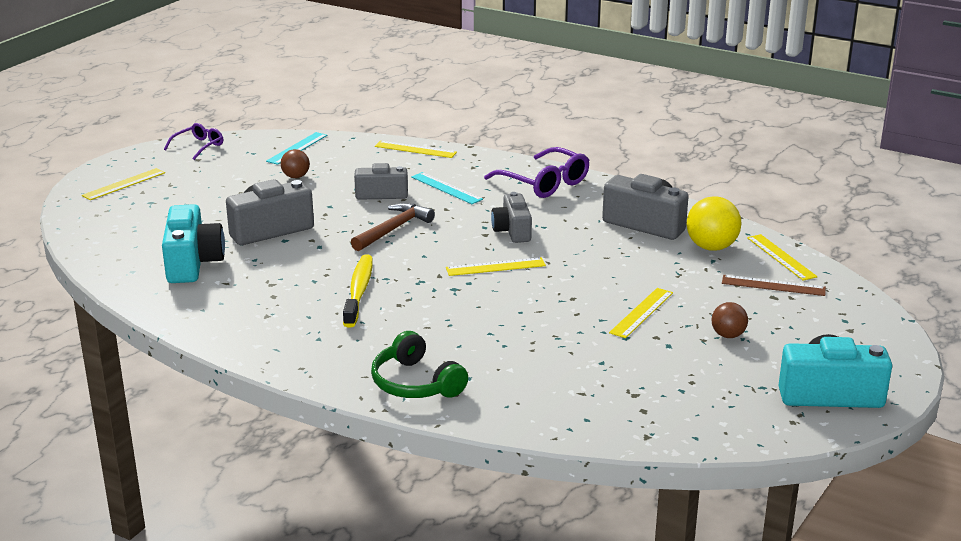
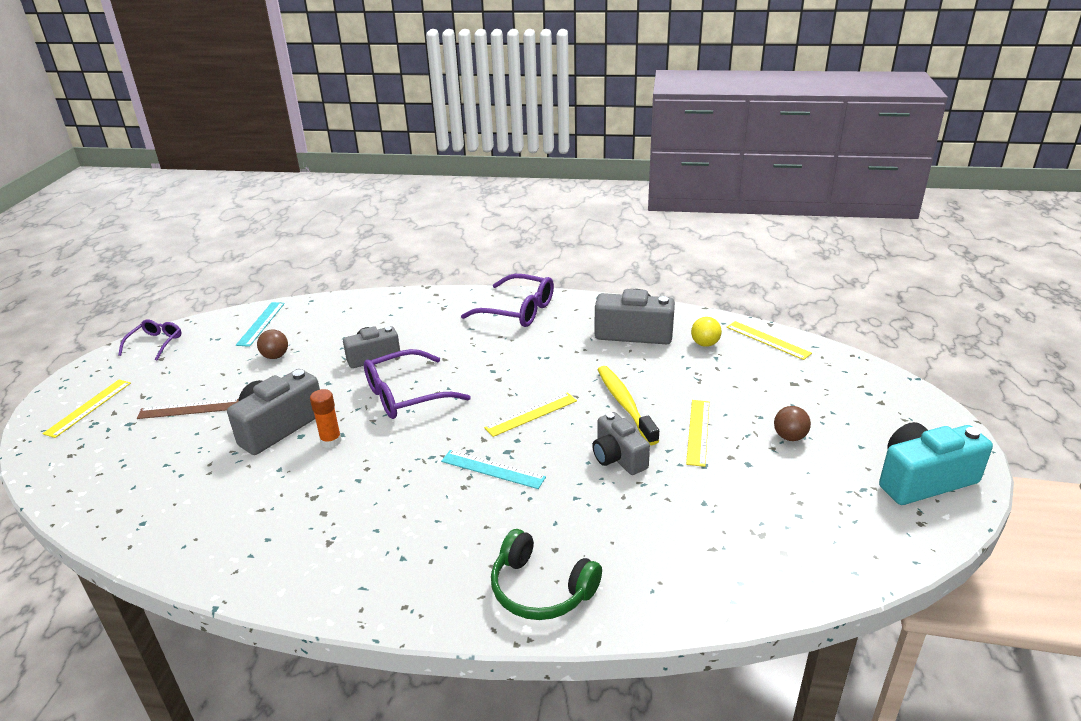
camera: 20 degrees left, 5 degrees up
(192, 263) = (211, 492): turquoise camera -> none
(307, 249) = (331, 441): none -> orange glue stick
(359, 291) = (413, 480): yellow toothbrush -> yellow toothbrush (625, 404)
(393, 229) = (406, 395): brown hammer -> purple glasses
(415, 149) = (378, 300): yellow ruler -> none
(446, 188) = (431, 336): turquoise ruler -> turquoise ruler (493, 469)
(512, 231) = (521, 369): grey camera -> grey camera (618, 457)
(711, 247) = (705, 344): yellow ball -> yellow ball, size x0.60
(773, 285) = (784, 371): brown ruler -> brown ruler (189, 409)

